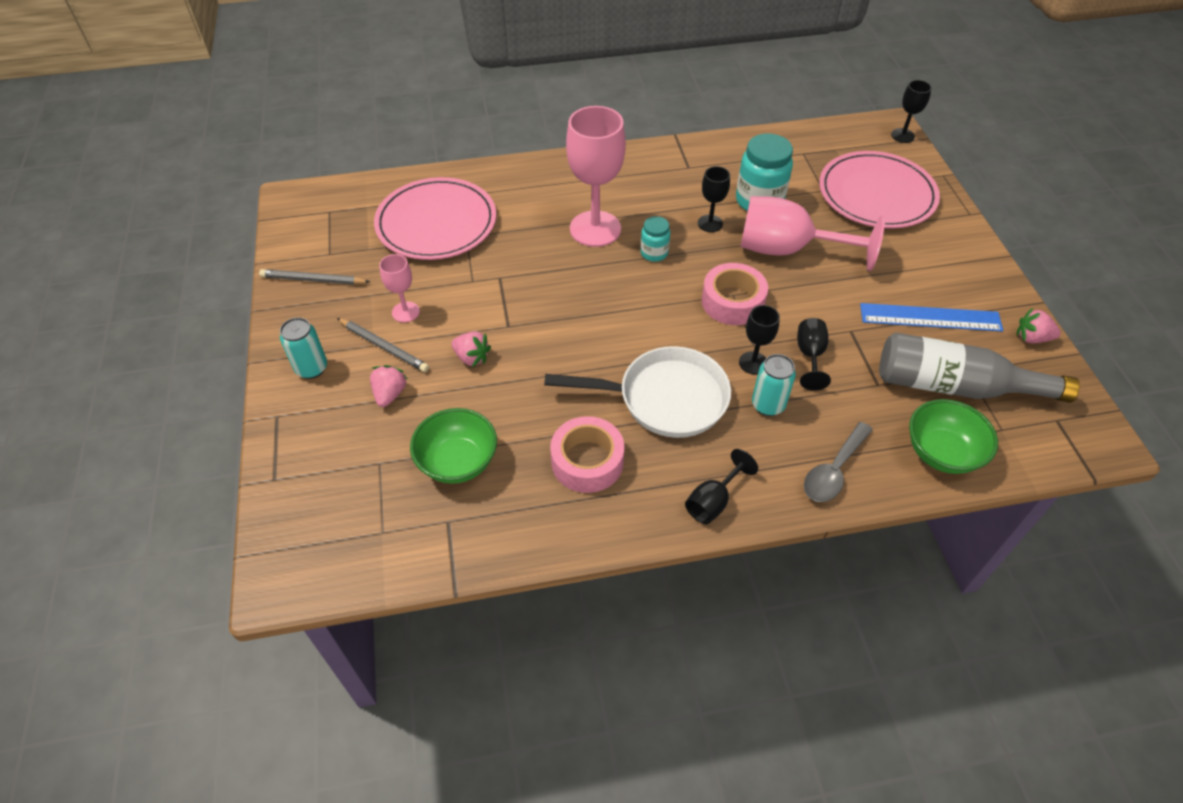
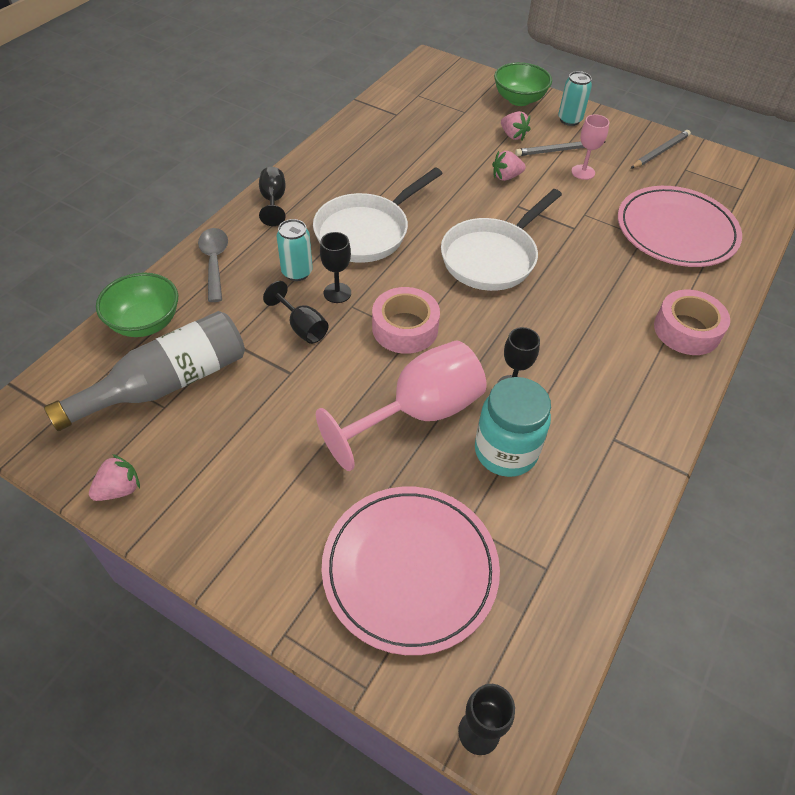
camera: 130 degrees right, 0 degrees up
(458, 462) = (430, 134): green bowl -> green bowl (519, 99)
(587, 461) = (366, 174): pink tape -> pink tape (687, 330)
(595, 229) = (580, 310): pink goblet -> none
(597, 302) = (492, 257): none -> white pan
(654, 253) = (512, 323): turquoise jar -> none
(930, 317) = (232, 438): blue ruler -> none

